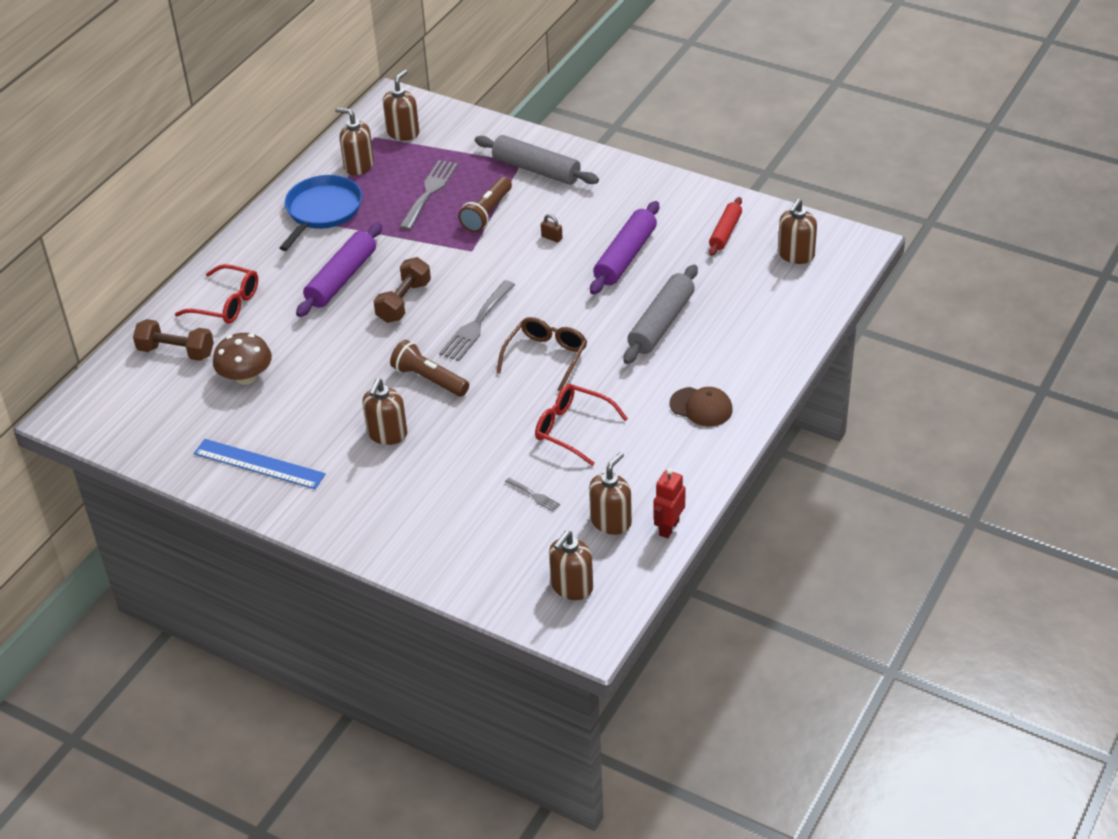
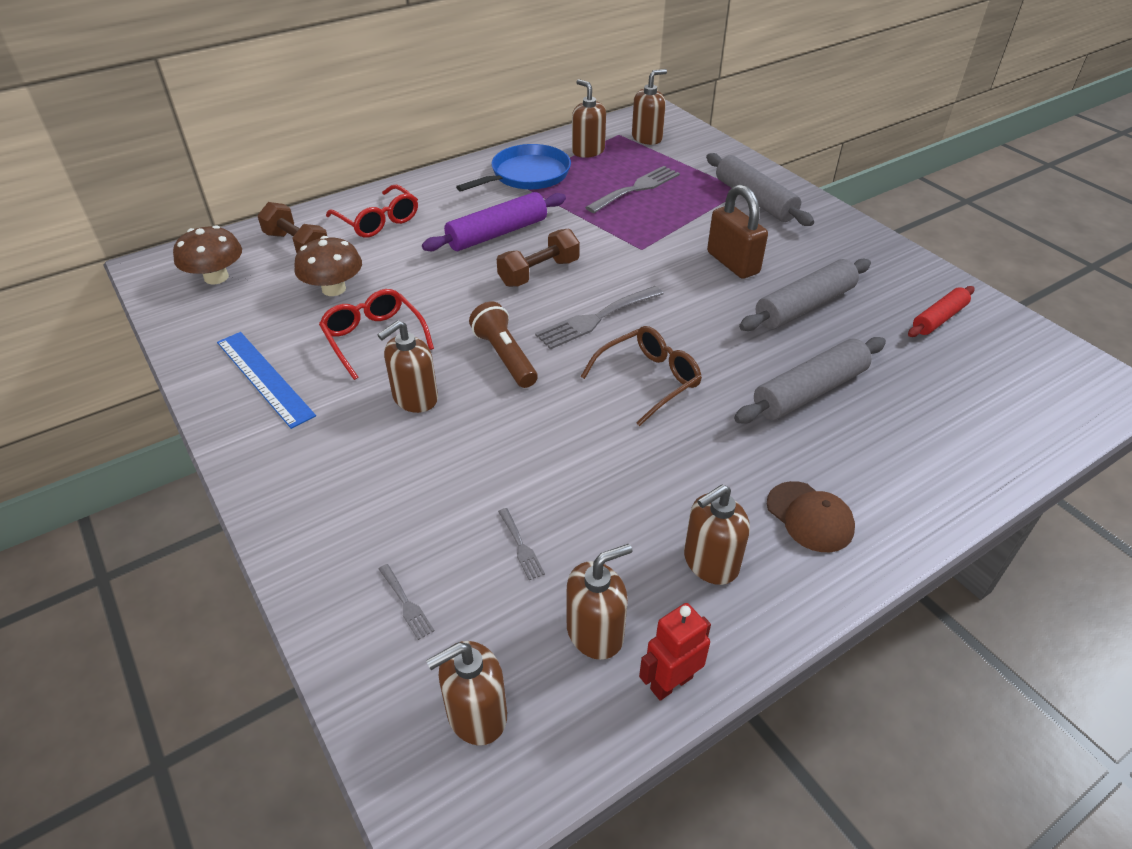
camera: 25 degrees right, 0 degrees up
(134, 404) = (216, 277): none -> brown mushroom
(487, 213) = (679, 222): brown flashlight -> none
(488, 554) = (406, 604): none -> grey fork
(551, 237) = (732, 263): brown padlock -> brown padlock, size x2.48
(572, 429) = (625, 478): red glasses -> red glasses (374, 338)
(625, 256) = (804, 306): purple rolling pin -> grey rolling pin
(795, 255) = (1022, 372): brown soap dispenser -> brown soap dispenser (710, 562)

